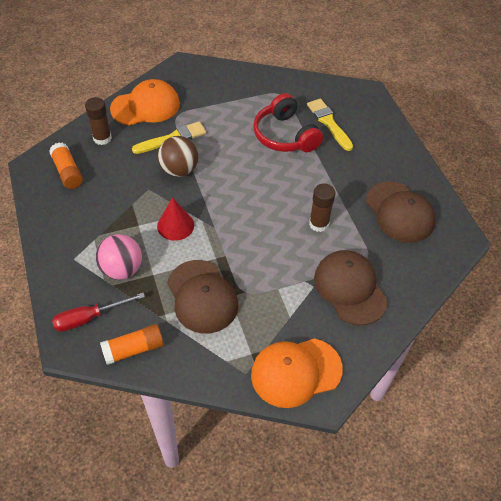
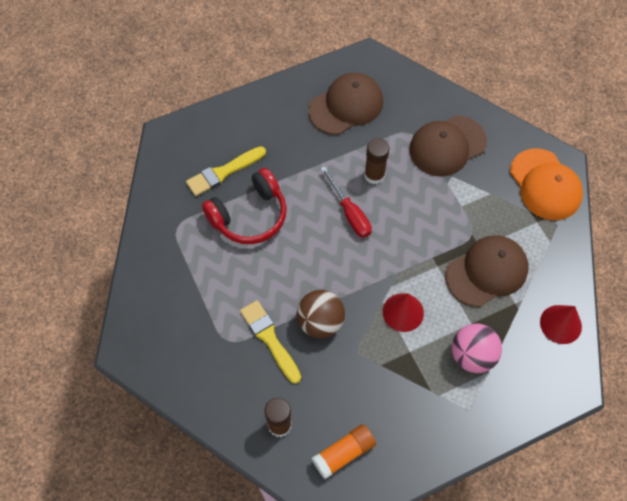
camera: 95 degrees left, 10 degrees up
(89, 318) = (538, 374): red screwdriver -> red screwdriver (350, 213)
(133, 349) = (560, 324): orange glue stick -> red cone
(146, 106) = (214, 383): orange cap -> none

